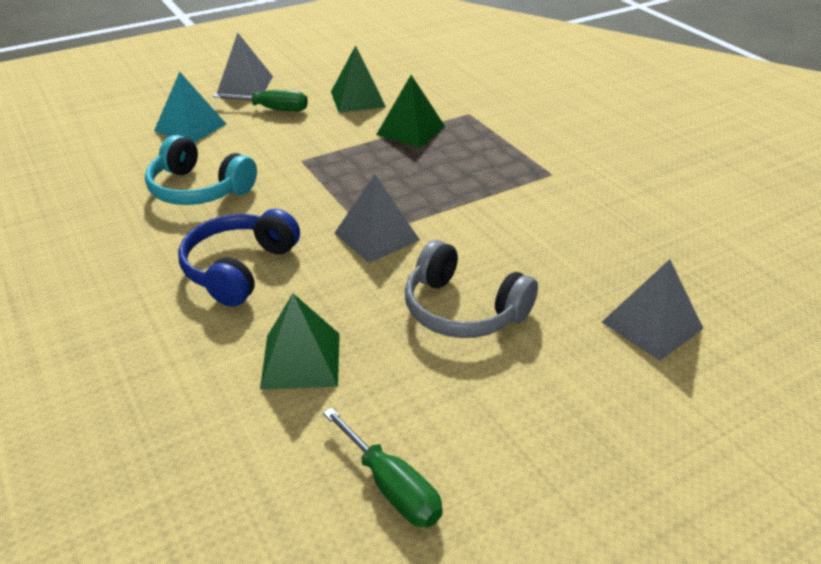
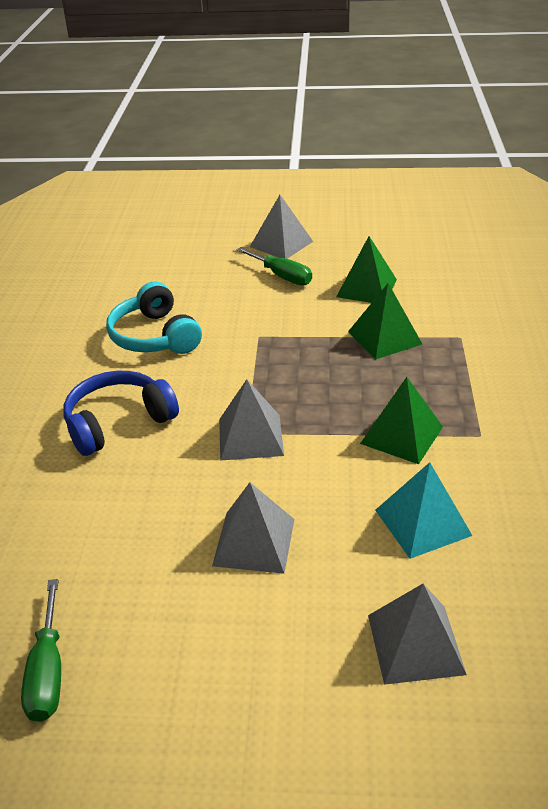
camera: 35 degrees right, 0 degrees up
(190, 127) = (200, 274): turquoise pyramid -> turquoise pyramid (422, 522)
(301, 360) = (87, 526): green pyramid -> green pyramid (402, 435)
(463, 310) = (254, 542): grey headphones -> grey pyramid

